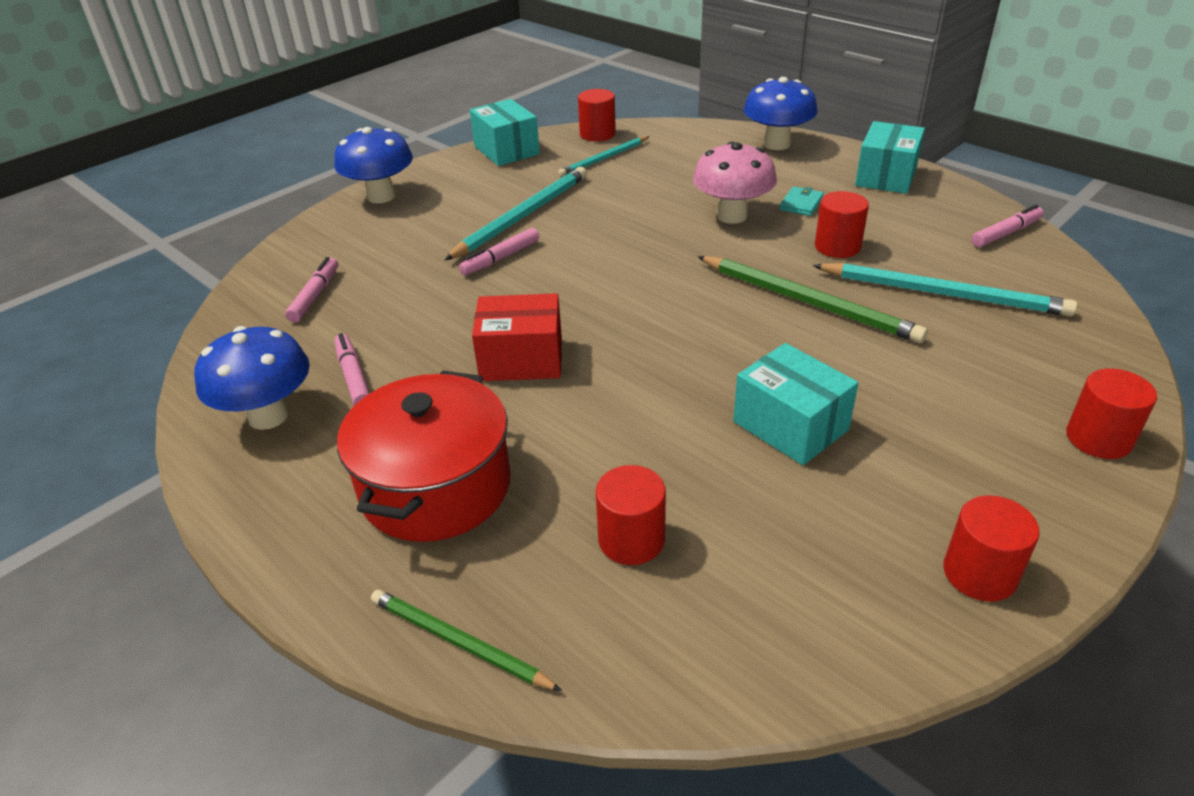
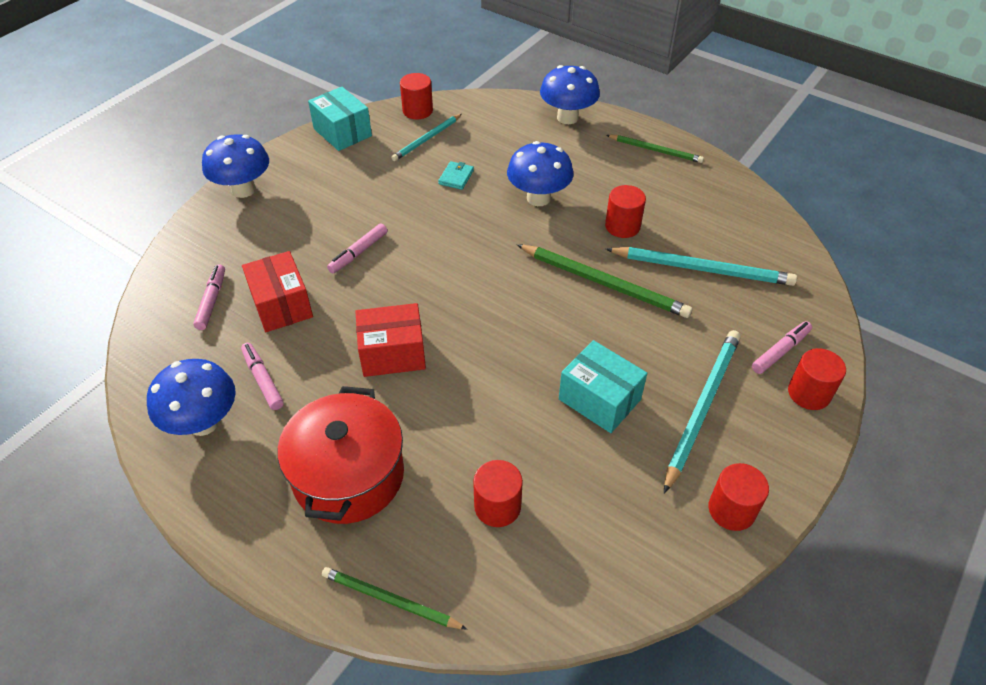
camera: 10 degrees left, 10 degrees up
(396, 304) = (281, 305): none -> red box
(522, 216) = (369, 206): turquoise pencil -> turquoise pencil (702, 407)
(732, 216) = (538, 198): pink mushroom -> blue mushroom
(801, 204) = (591, 183): turquoise wallet -> turquoise wallet (456, 177)
(886, 176) = (655, 150): turquoise box -> green pencil
(1006, 233) = (747, 206): pink marker -> pink marker (780, 351)

